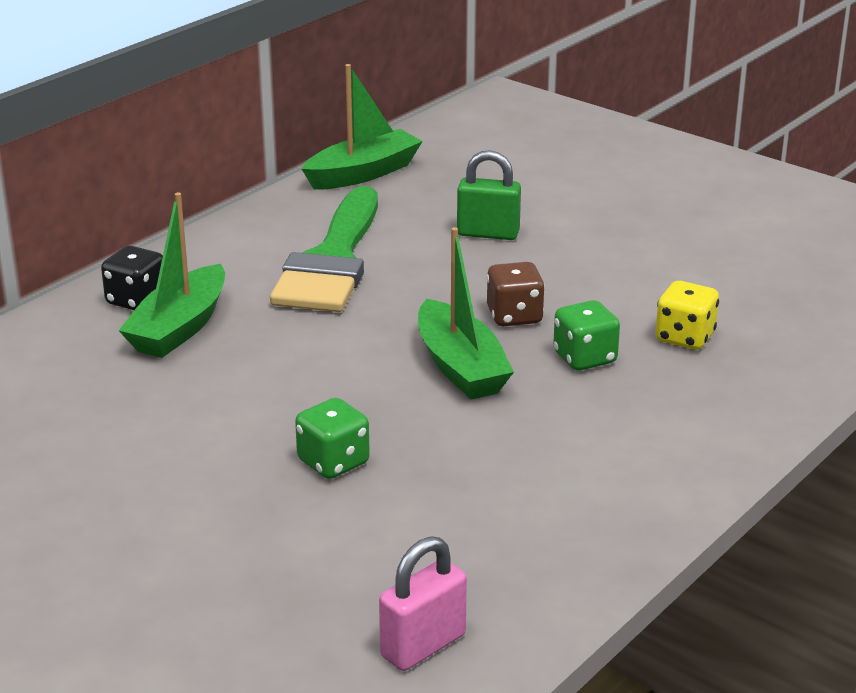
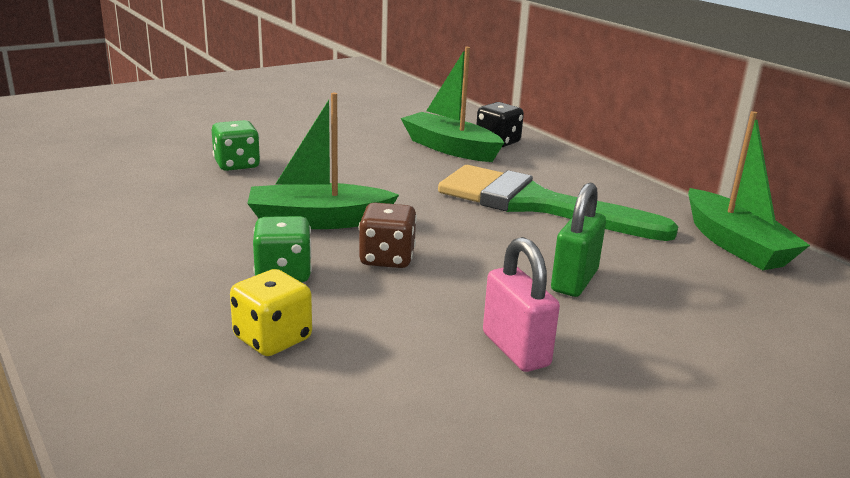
camera: 105 degrees right, 5 degrees down
(423, 646) = (29, 159): pink padlock -> pink padlock (515, 349)

